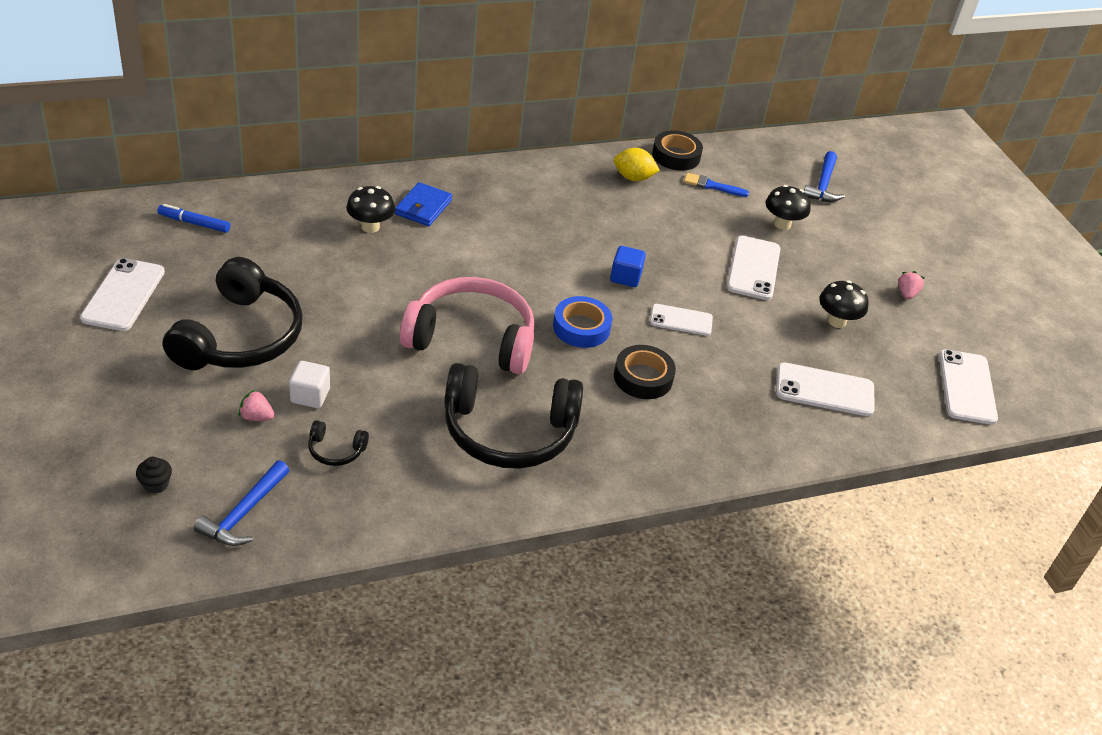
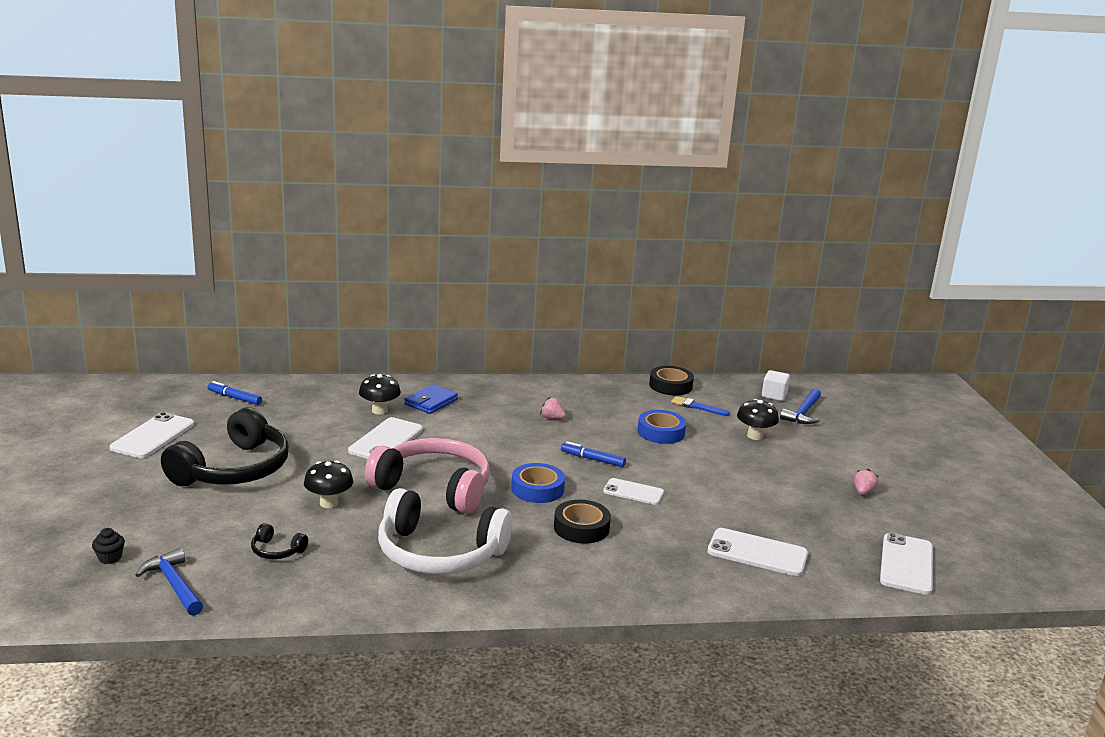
camera: 15 degrees right, 20 degrees down
(244, 513) = (174, 585): blue hammer -> blue hammer turned 105 degrees clockwise
(256, 417) = (220, 522): pink strawberry -> pink strawberry (552, 418)
(310, 396) = (273, 512): white cube -> white cube (774, 395)
(508, 432) = (439, 553): black headphones -> white headphones
(625, 277) = (592, 459): blue cube -> blue marker
(633, 178) = (626, 397): yellow lemon -> none
(685, 229) = (661, 432): none -> blue tape
(753, 268) = (716, 463): white phone -> white phone (386, 440)
(837, 321) = (786, 505): black mushroom -> black mushroom (329, 503)

